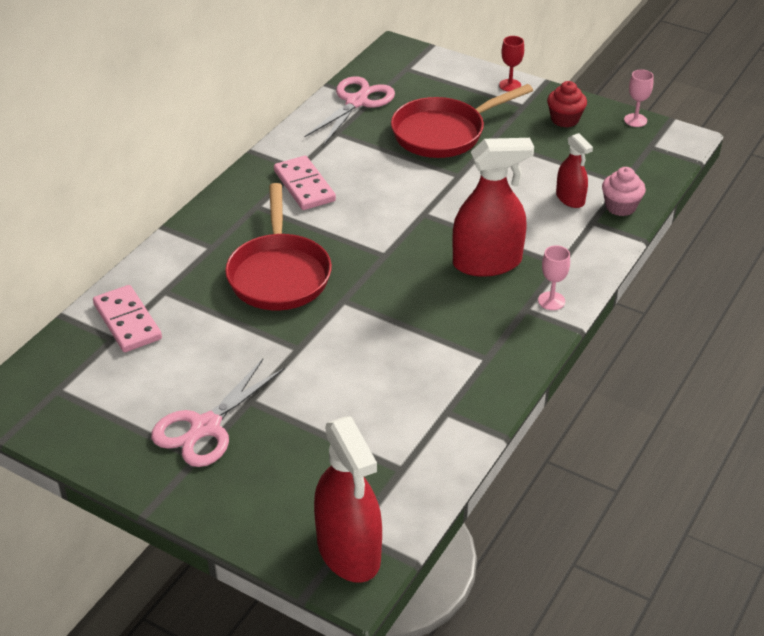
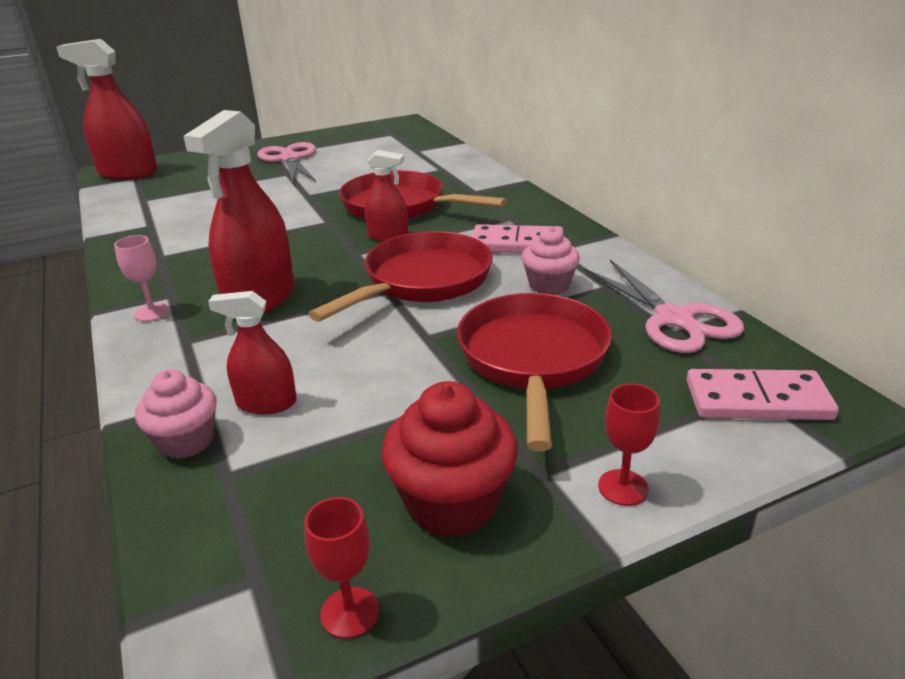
camera: 125 degrees right, 10 degrees down
(127, 321) = (425, 155): pink domino -> pink domino (757, 400)
(343, 252) = (388, 236): none -> red spray bottle
(355, 153) = (549, 285): none -> pink cupcake
(397, 204) = (422, 281): none -> red pan
(565, 119) = (452, 503): red cupcake -> red cupcake, size x1.51
(635, 120) = (350, 612): pink goblet -> red goblet

